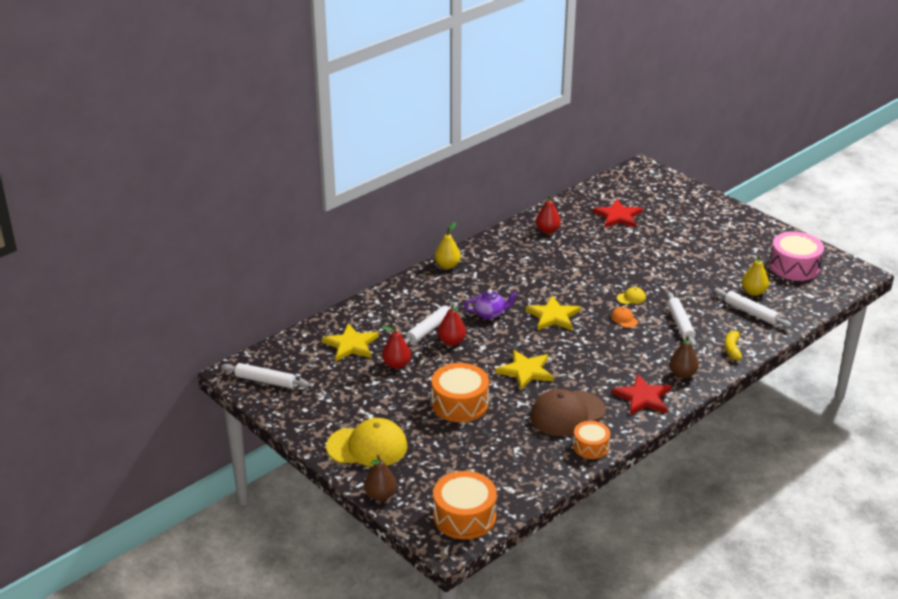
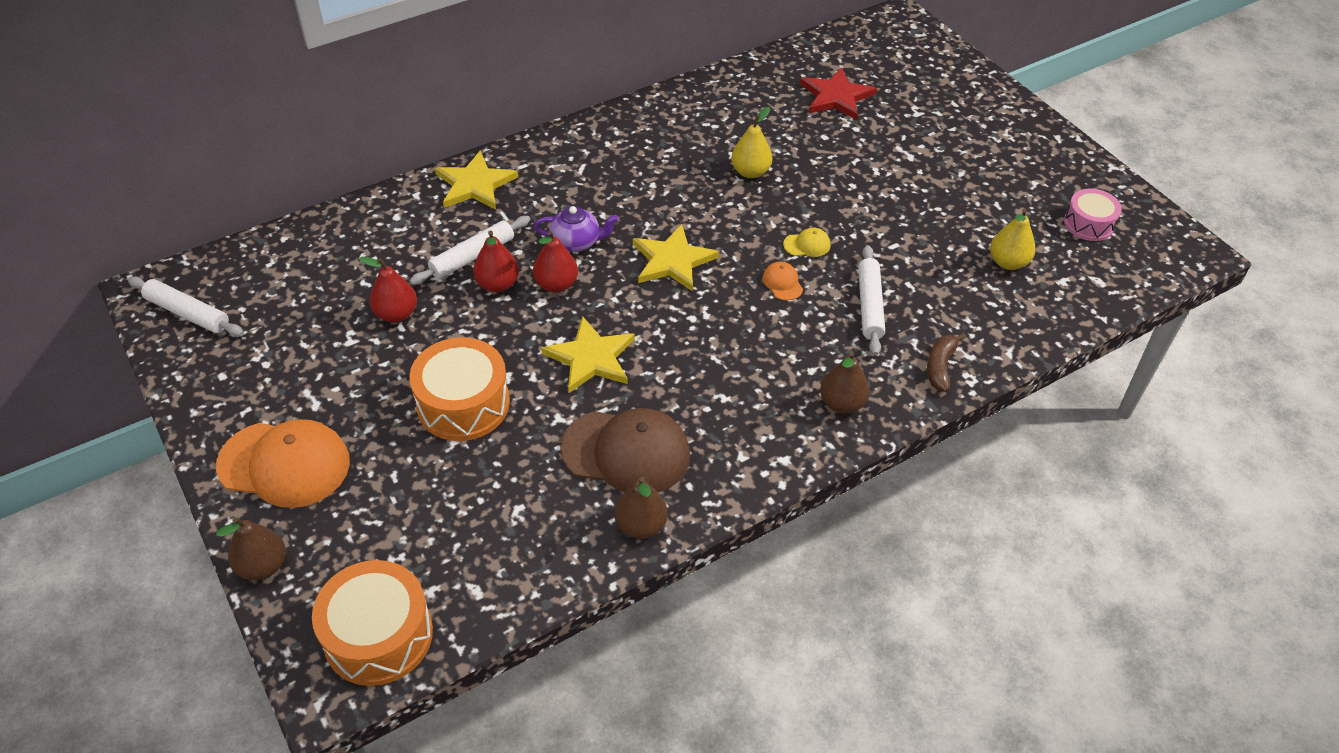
camera: 10 degrees right, 15 degrees up
(351, 345) = (344, 267): yellow star -> yellow star (475, 184)
(367, 446) = (284, 464): yellow cap -> orange cap
(447, 265) = (546, 147): yellow pear -> yellow pear (750, 172)
(547, 230) = (720, 107): red pear -> red pear (556, 284)
(567, 414) = (626, 452): brown cap -> brown cap turned 150 degrees counterclockwise
(591, 446) = (641, 525): orange drum -> brown pear
(643, 397) = (761, 440): red star -> none
(732, 349) = (940, 367): yellow banana -> brown banana
(751, 313) = (992, 301): white rolling pin -> none
(794, 266) = (1088, 224): pink drum -> pink drum, size x0.61

